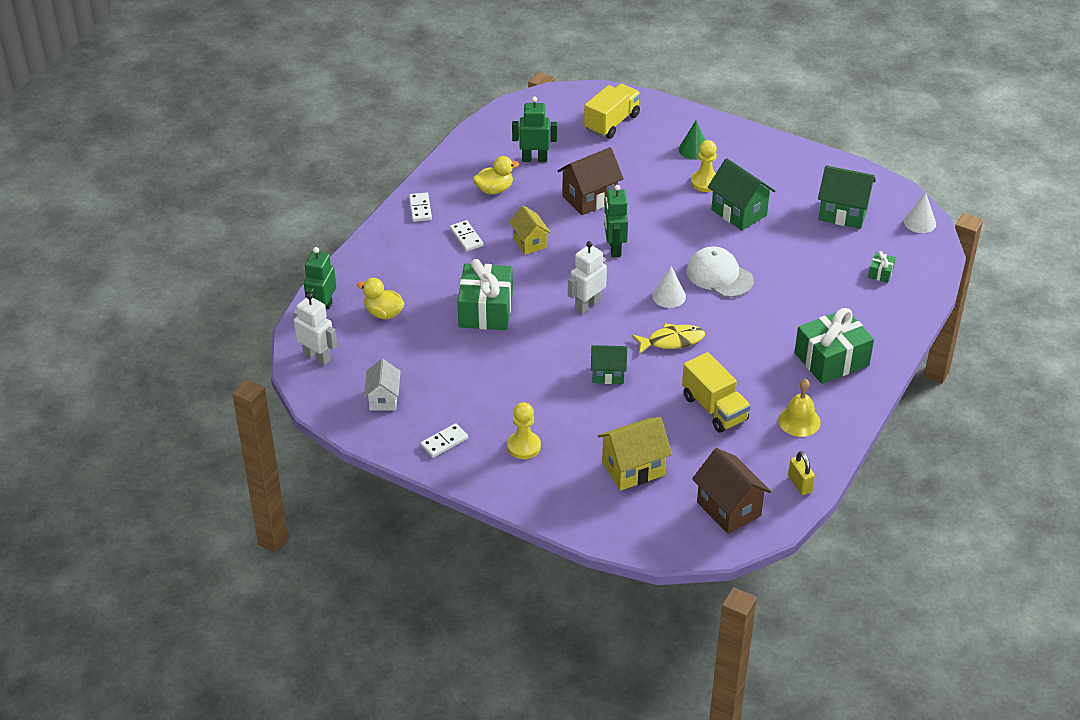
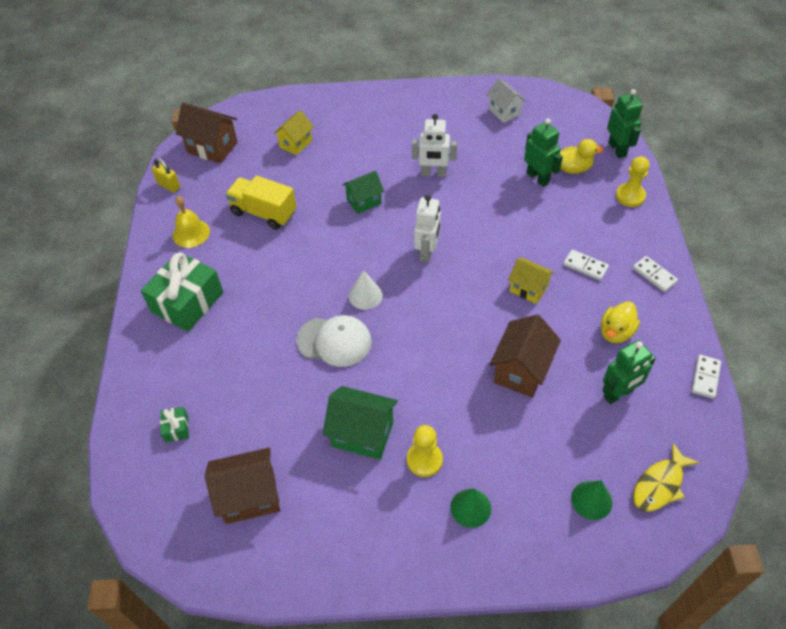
camera: 150 degrees right, 10 degrees up
(317, 357) = (580, 117): white robot -> white robot (433, 173)
(444, 442) = (436, 104): white domino -> white domino (705, 377)
(486, 310) = (502, 208): green gift -> none
(523, 446) = (382, 125): yellow pawn -> yellow pawn (630, 196)
(612, 122) = (591, 500): yellow truck -> green cone
(614, 248) = (450, 322): green robot -> green robot (538, 178)
(633, 469) = (296, 144): yellow house -> yellow house, size x0.66
(672, 341) = (334, 253): yellow fish -> yellow fish (659, 484)
(843, 213) = (250, 497): green house -> brown house
(919, 222) = (156, 531): white cone -> none

